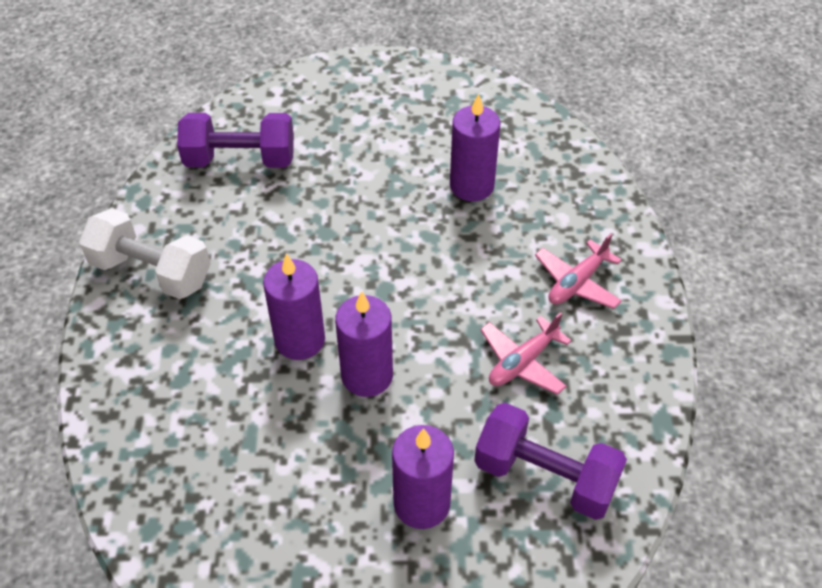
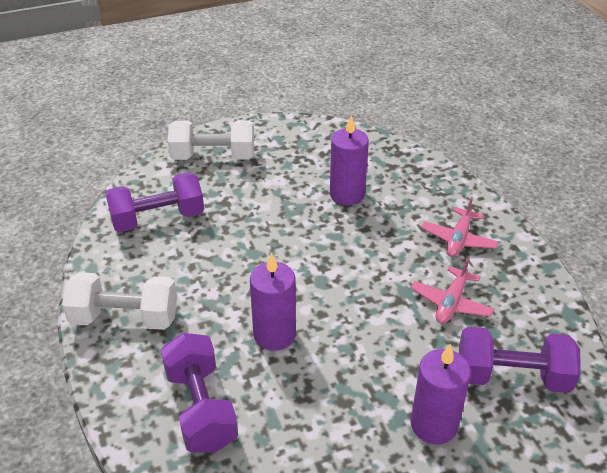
camera: 20 degrees left, 10 degrees down
(181, 401) = (201, 408): none -> purple dumbbell
(339, 95) = (213, 157): none -> white dumbbell
(367, 375) = (341, 345): purple candle -> none

